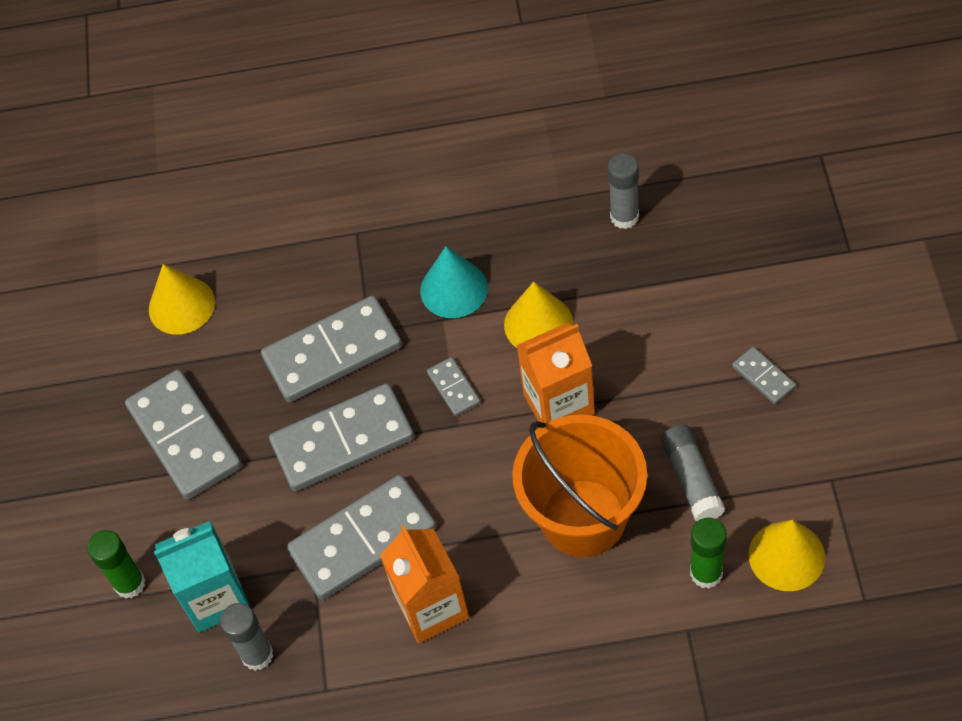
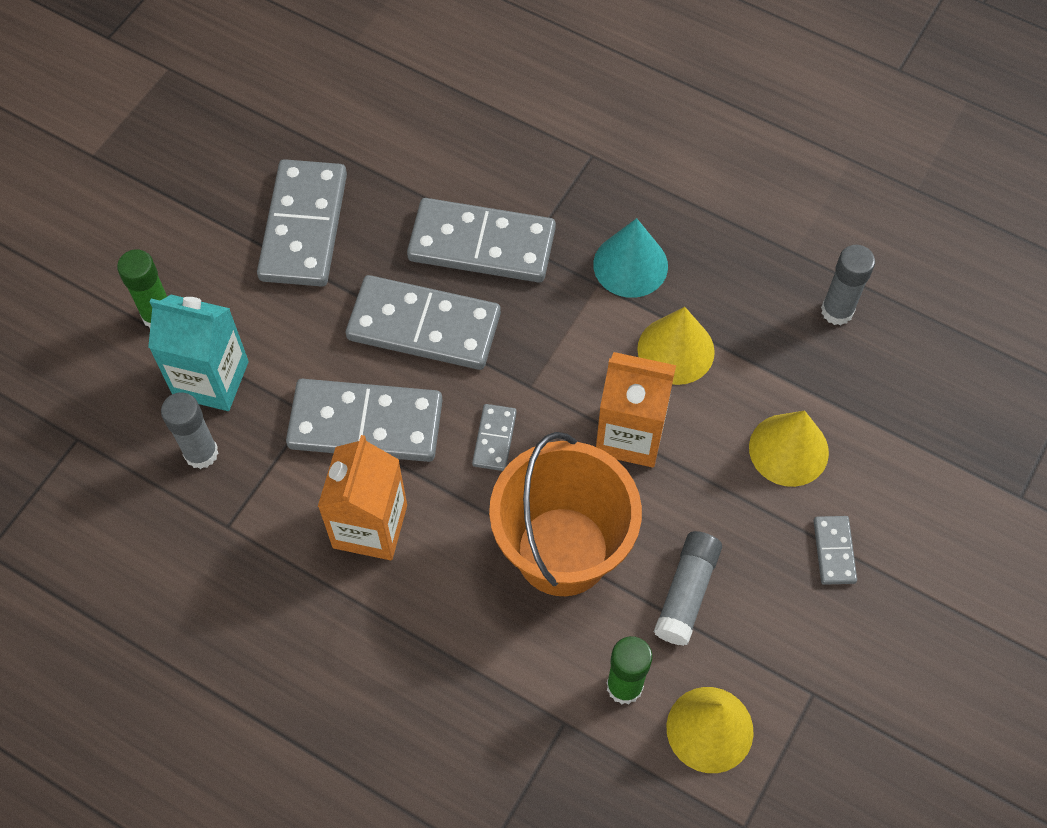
camera: 30 degrees right, 5 degrees up
(181, 305) = (397, 114): yellow cone -> yellow cone (788, 449)
(453, 388) = (554, 351): grey domino -> grey domino (494, 439)

